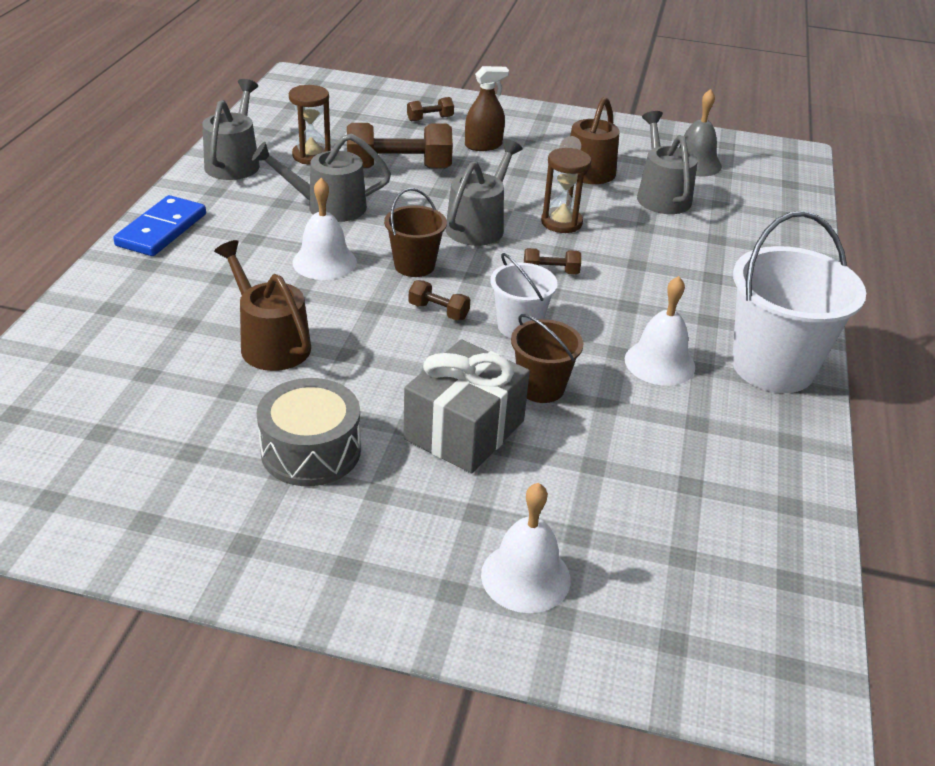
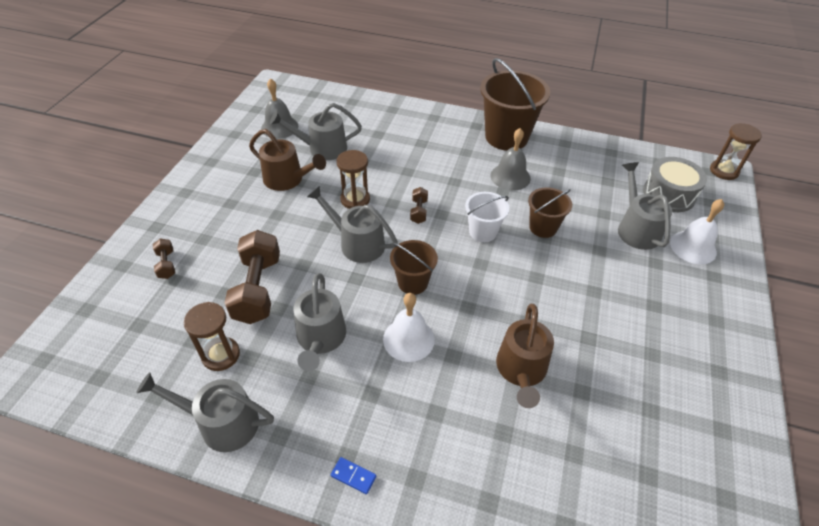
camera: 85 degrees left, 10 degrees up
(161, 230) = (353, 476): blue domino -> blue domino, size x0.45
(270, 343) = (521, 370): brown watering can -> brown watering can turned 45 degrees counterclockwise
(311, 451) = (629, 340): grey drum -> grey drum (669, 194)
(438, 311) = (470, 271): brown dumbbell -> none
(464, 430) = (590, 264): grey gift -> none
(483, 145) = (228, 232): brown spray bottle -> none
(561, 502) = (636, 229): none -> grey watering can
(659, 363) = (510, 177): white bell -> grey bell
(772, 367) = (506, 137): white bucket -> brown bucket
(802, 701) = (724, 171): none -> brown hourglass

